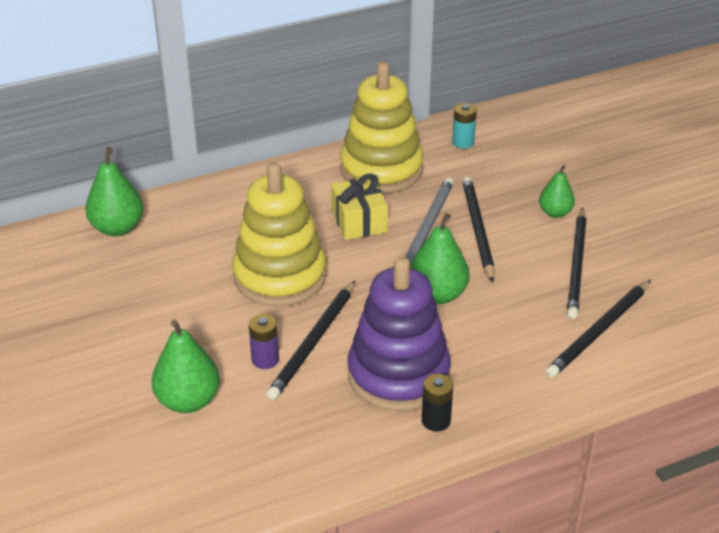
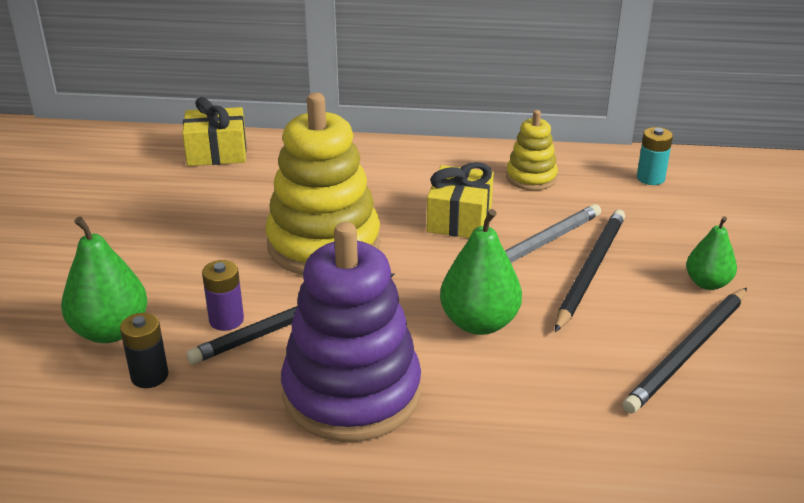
camera: 30 degrees right, 5 degrees down
(117, 228) = (217, 152): green pear -> yellow gift
(381, 169) = (531, 178): yellow stacking toy -> yellow stacking toy, size x0.50
(436, 421) = (345, 465): black battery -> black battery (149, 376)
(599, 331) = (655, 442): black pencil -> none

